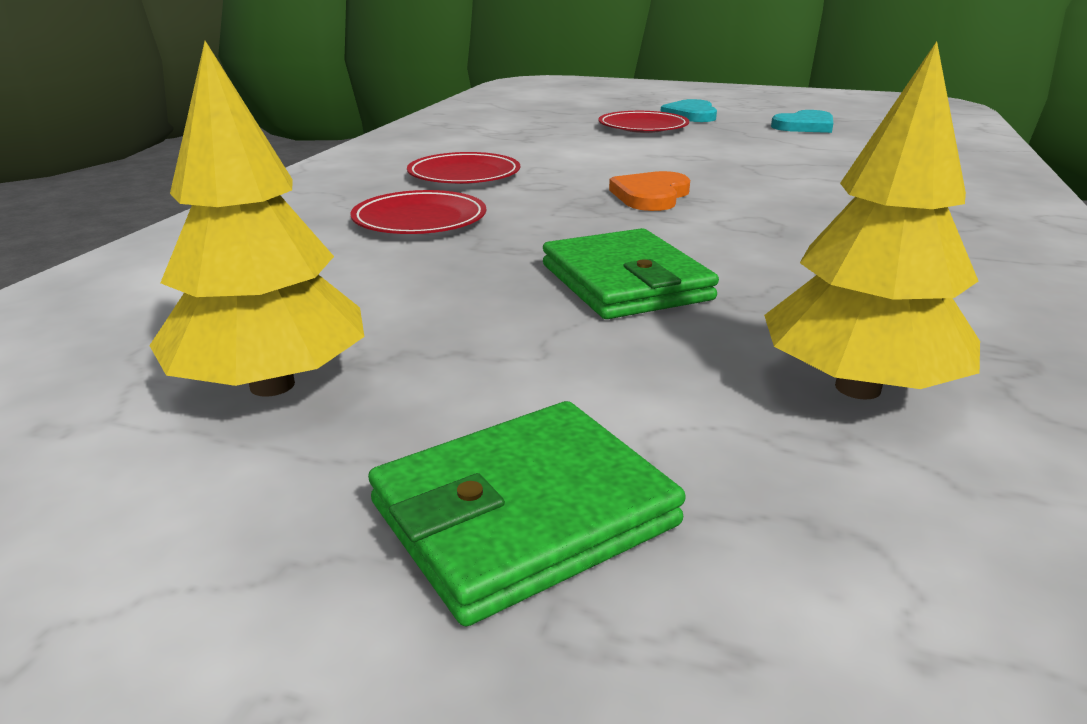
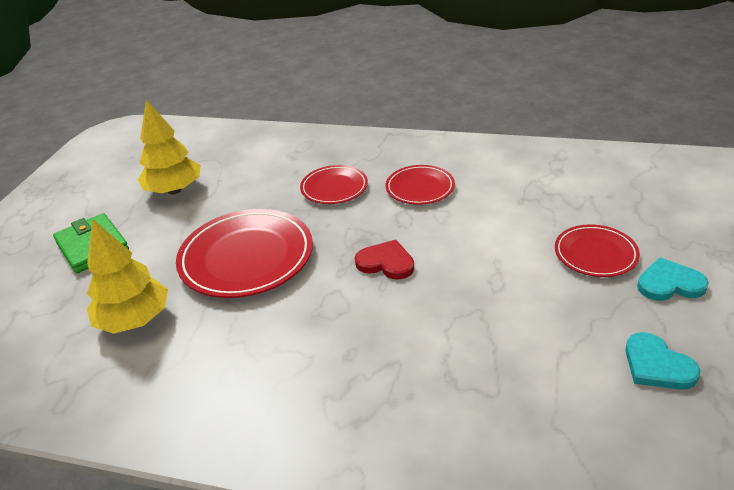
camera: 90 degrees right, 10 degrees up
(625, 282) = (246, 257): green wallet -> red plate
(651, 196) = (386, 262): orange heart -> red heart

